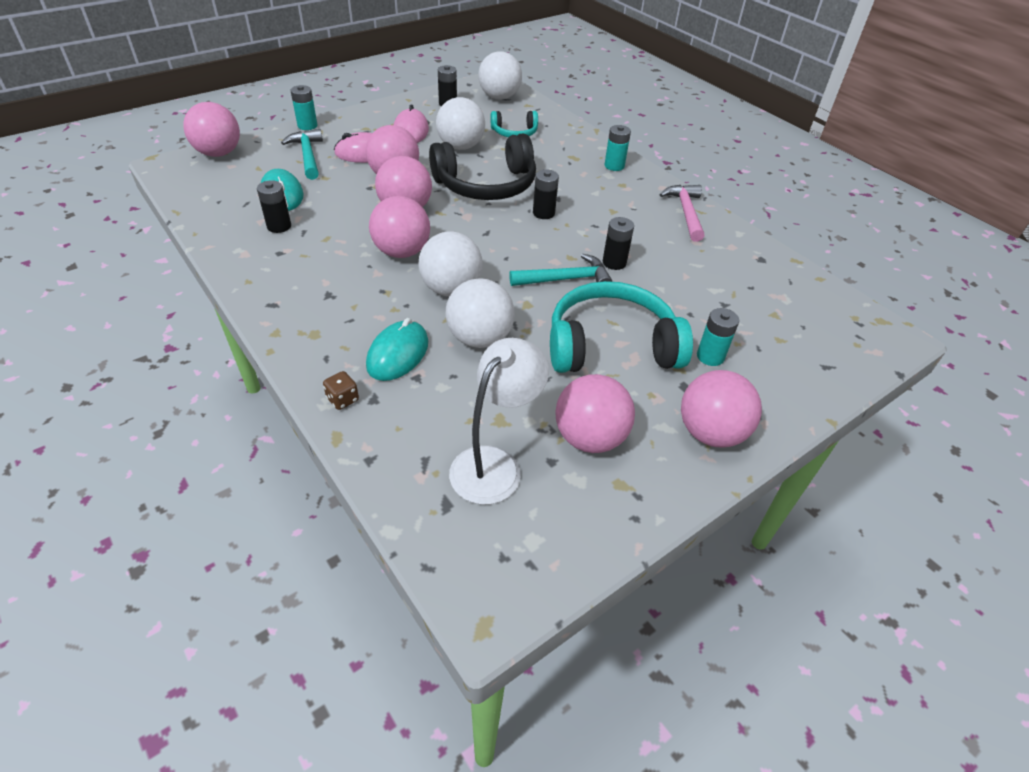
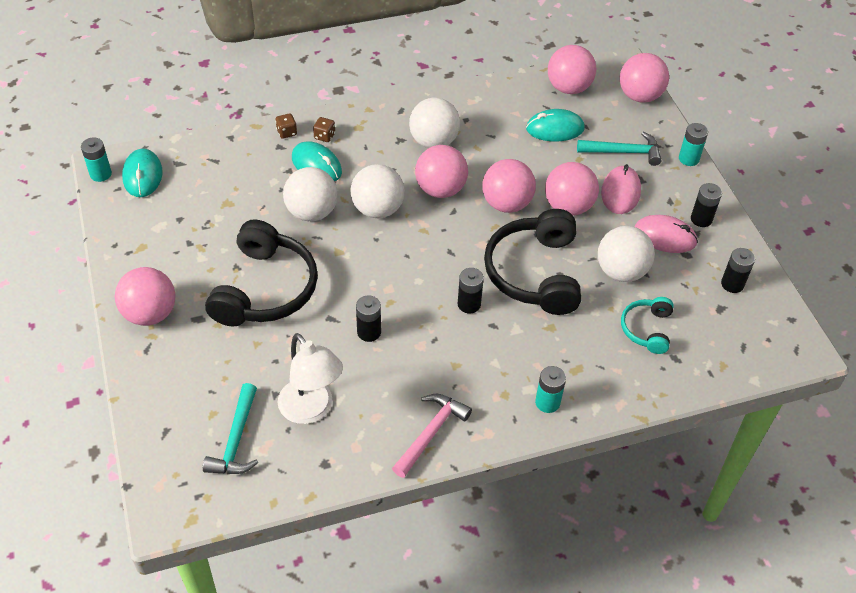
camera: 110 degrees right, 5 degrees up
(279, 226) = (504, 122): black battery -> black battery (701, 219)
(340, 360) = (324, 136): none -> brown dice
(490, 541) = (143, 175): none -> turquoise mouse
(495, 464) = (193, 191): white lamp -> white lamp (311, 410)
(499, 97) = (748, 341): white ball -> white ball (433, 141)
(566, 279) = (359, 288): turquoise hammer -> turquoise hammer (236, 440)
(589, 438) = (186, 244): pink ball -> pink ball (568, 88)
(611, 345) = (265, 289): turquoise headphones -> black headphones
(685, 212) = (431, 432): pink hammer -> pink hammer turned 75 degrees counterclockwise
(710, 356) = (220, 350): turquoise battery -> turquoise battery (100, 174)

